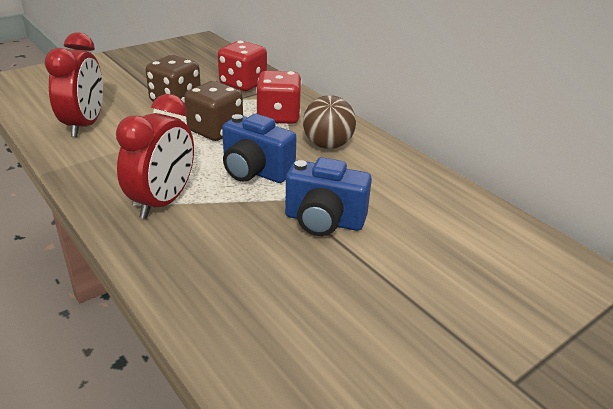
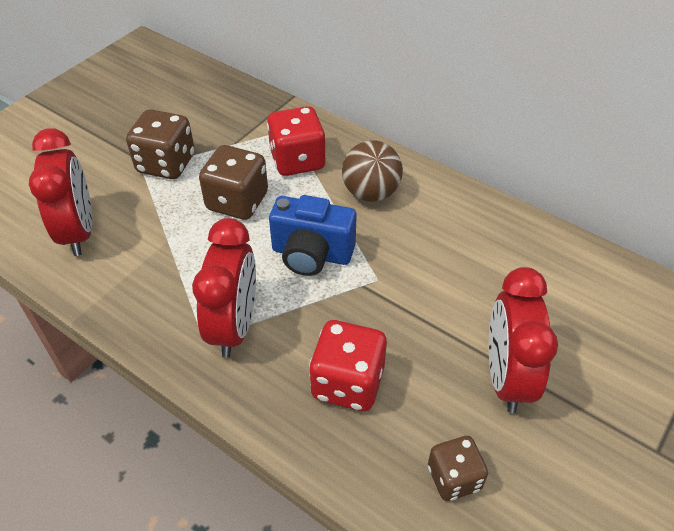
camera: 15 degrees left, 15 degrees up
(243, 84) = (231, 115): red dice -> red dice (347, 383)
(291, 349) = (454, 478): none -> brown dice
(324, 221) = (414, 305): blue camera -> none
(383, 288) = (506, 377): none -> red clock

